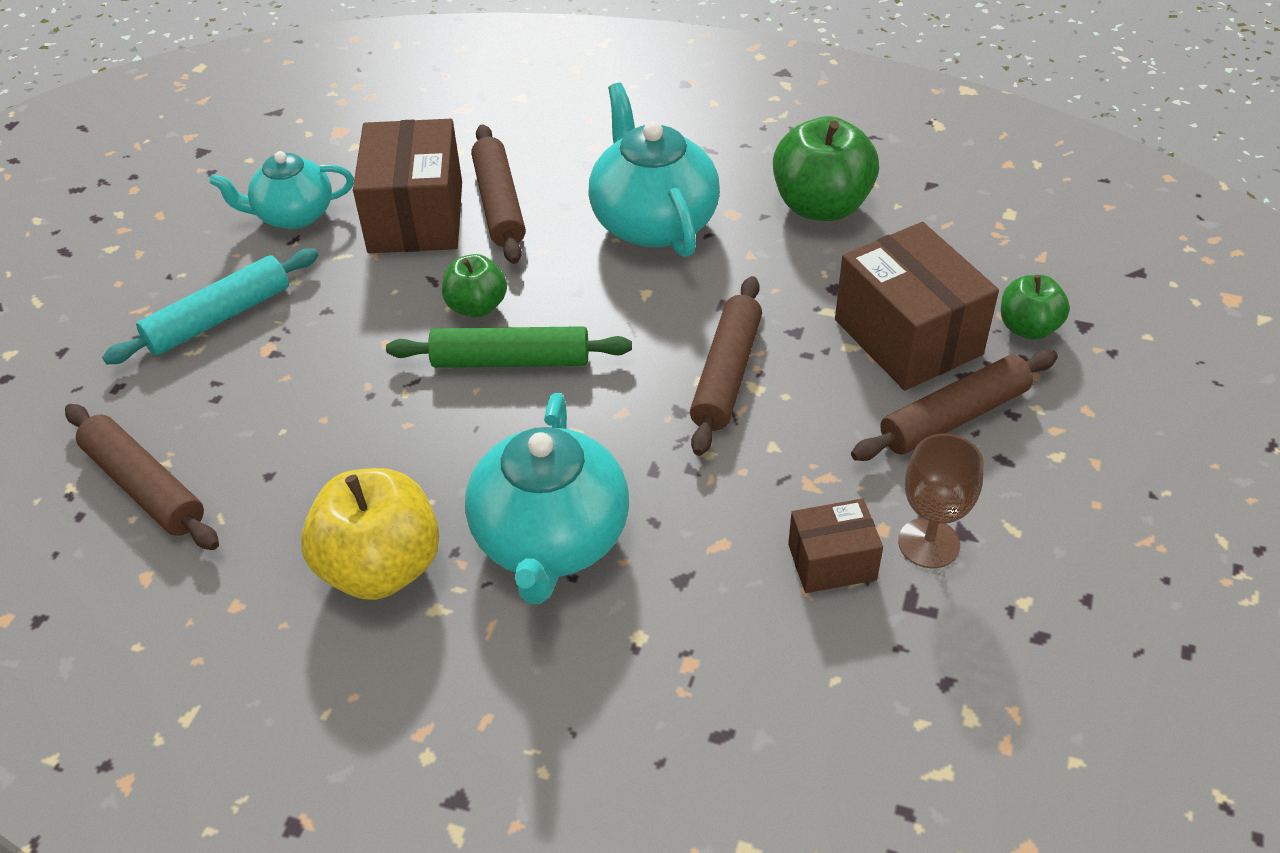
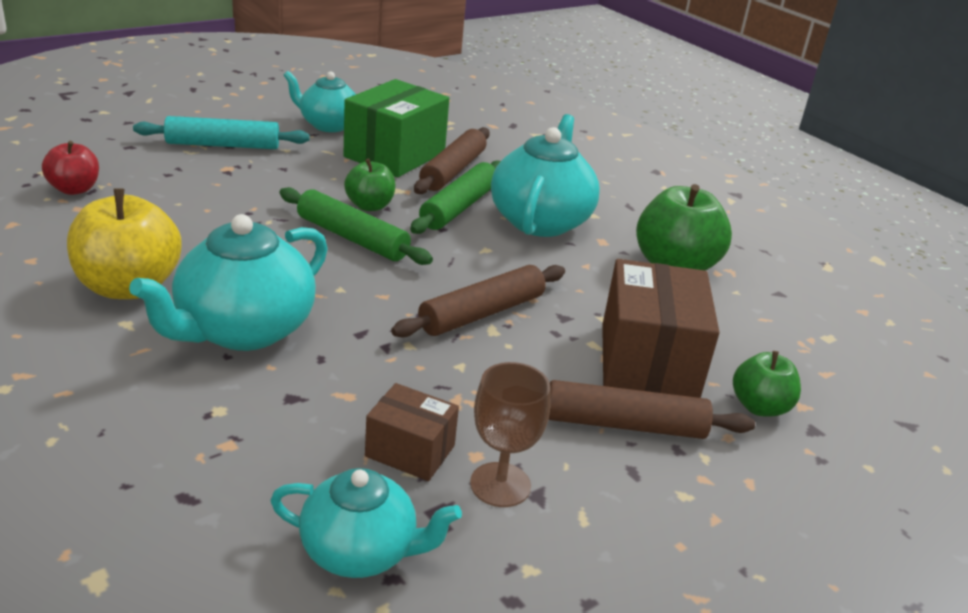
camera: 30 degrees right, 15 degrees down
(145, 486) = (74, 189): brown rolling pin -> red apple
(416, 217) = (395, 155): brown box -> green box
(562, 252) = (459, 207): none -> green rolling pin
(900, 679) = (360, 551): none -> turquoise teapot

